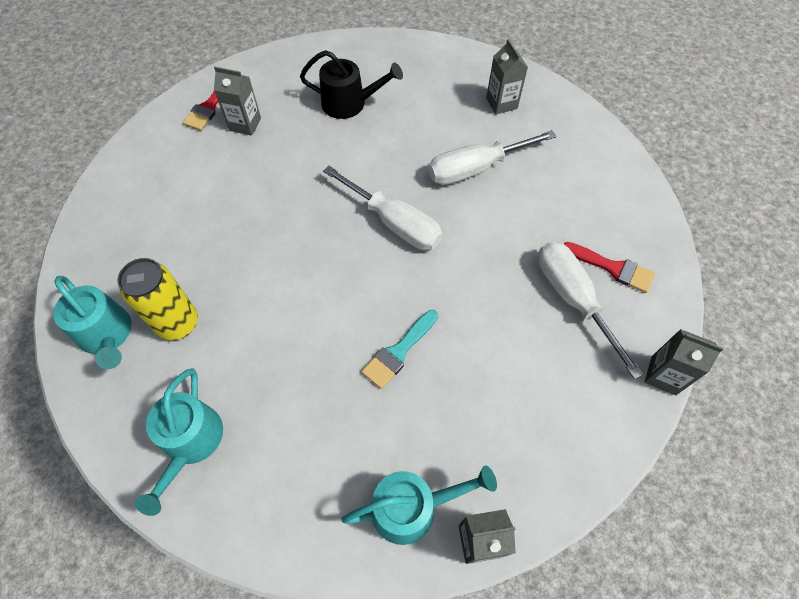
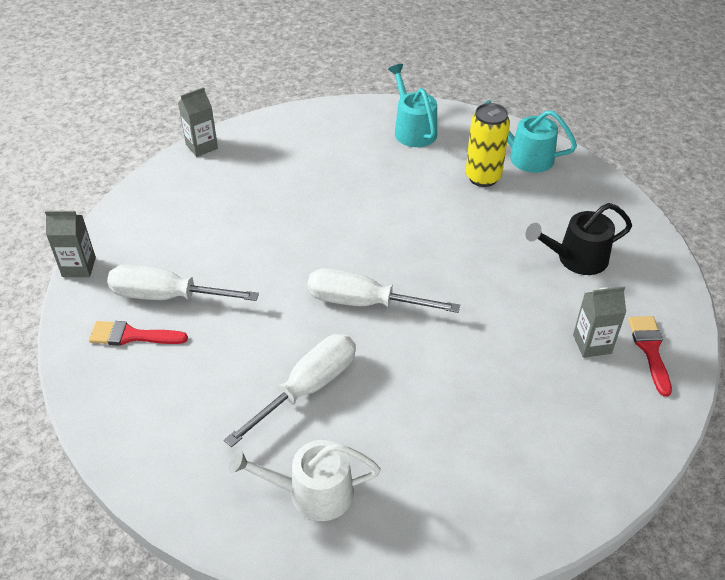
camera: 155 degrees right, 15 degrees down
(349, 103) = (502, 415): black watering can -> black watering can (576, 258)
(399, 351) = (303, 214): turquoise brush -> none
(412, 507) = (251, 146): turquoise watering can -> none
(501, 103) = (313, 493): grey carton -> white watering can
(573, 299) = (167, 296): white screwdriver -> white screwdriver turned 150 degrees clockwise

